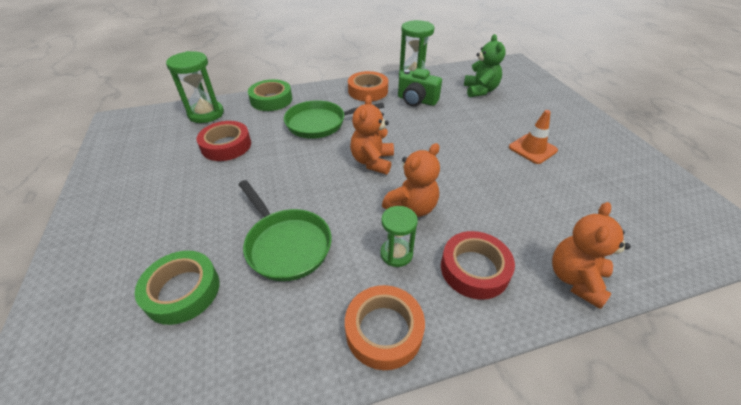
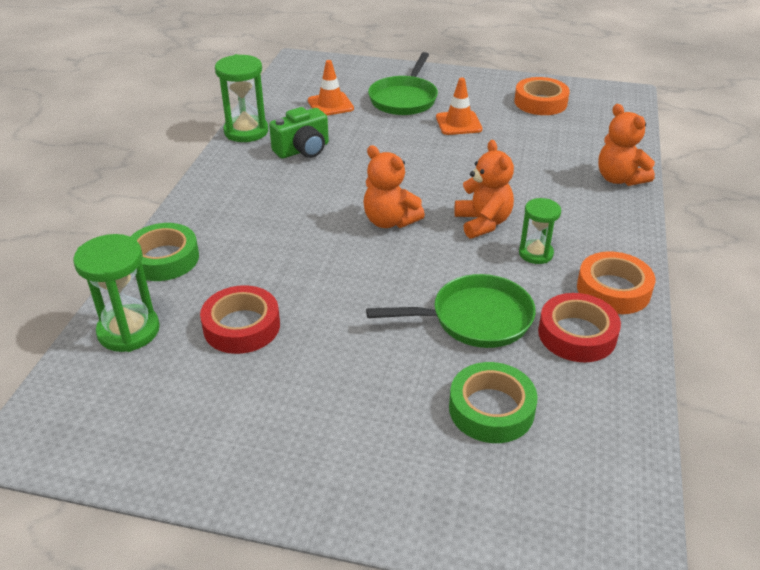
camera: 60 degrees left, 5 degrees down
(320, 123) = (274, 234): green pan -> green pan (404, 99)
(368, 91) = (239, 175): orange tape -> orange tape (540, 102)
(474, 269) = (580, 219): red tape -> red tape (577, 334)
(480, 90) = (330, 105): green teddy bear -> orange traffic cone

